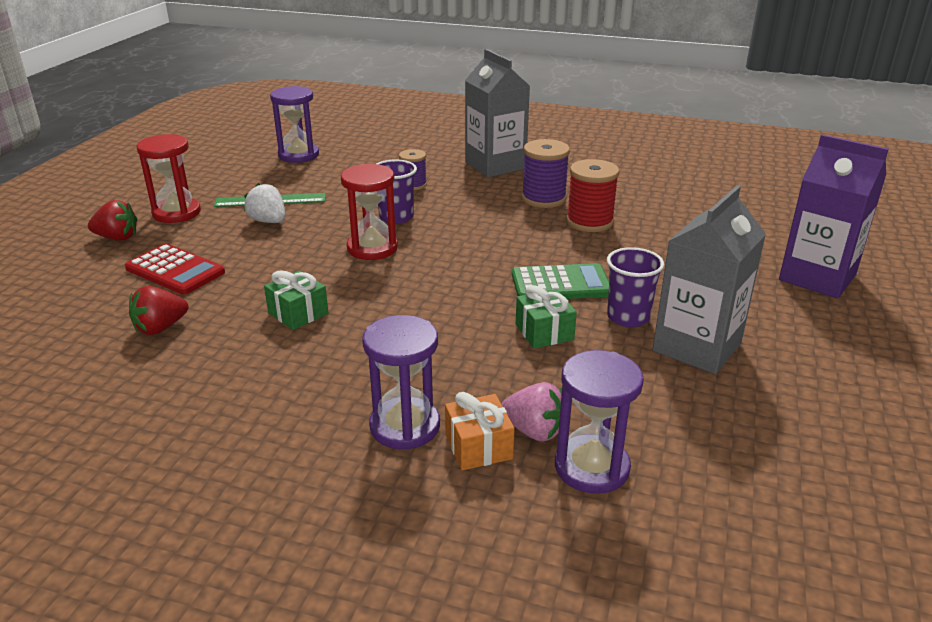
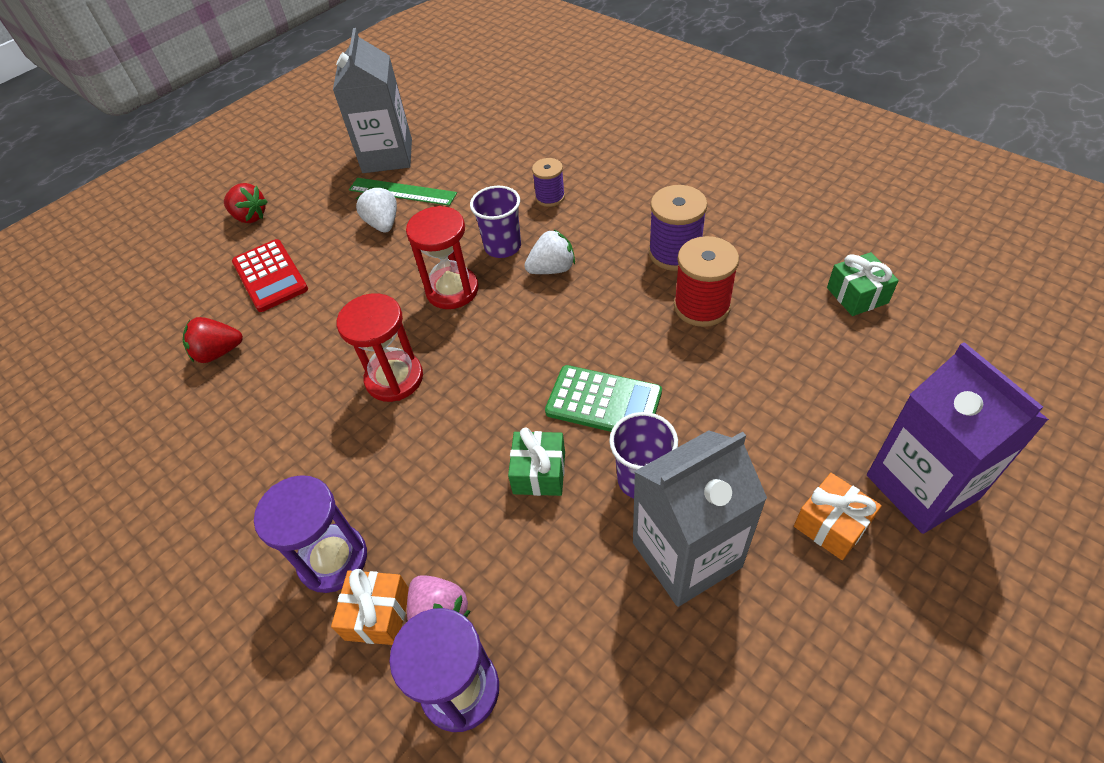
camera: 30 degrees right, 20 degrees up
(176, 213) = (314, 192): red hourglass -> red hourglass (394, 378)
(298, 155) = (466, 124): purple hourglass -> none
(298, 313) = (334, 368): green gift -> green gift (857, 295)
(451, 222) = (552, 269): none -> white strawberry
(495, 165) = (656, 182): grey carton -> grey carton (387, 156)
(779, 308) = (831, 525): none -> orange gift

